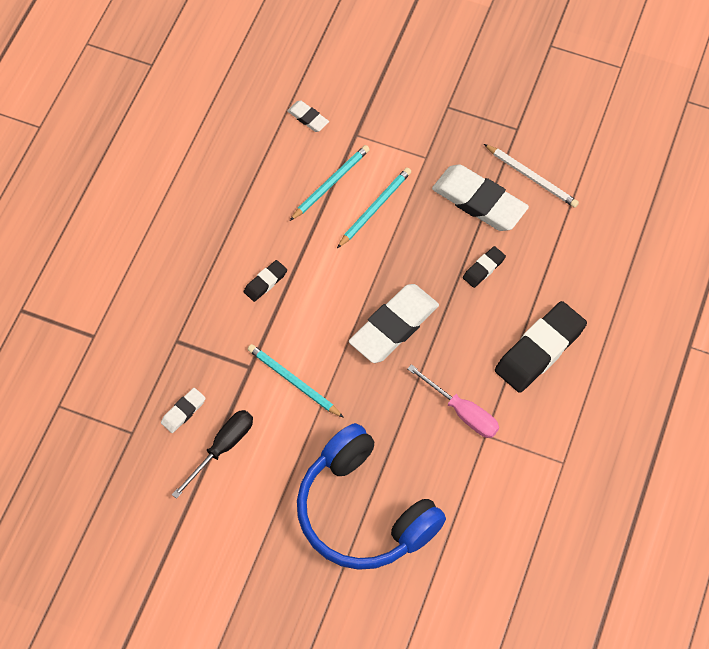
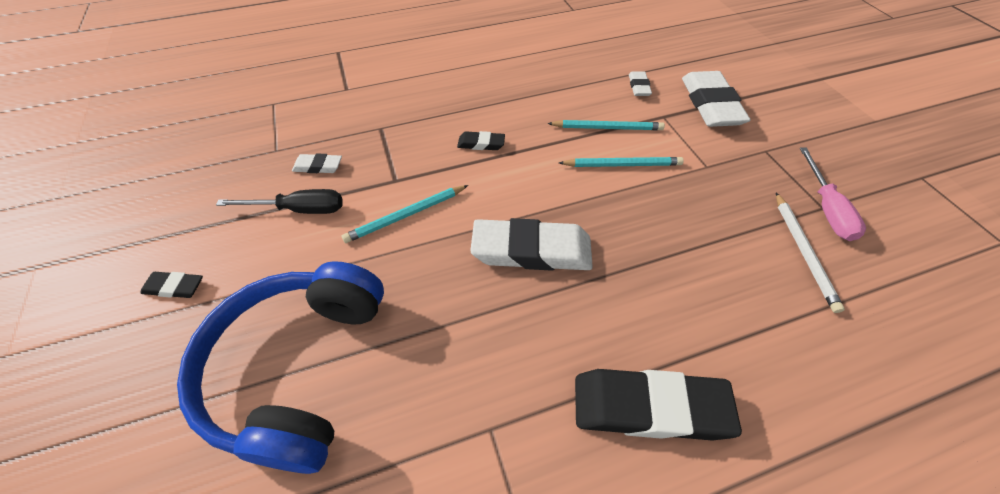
camera: 50 degrees right, 10 degrees down
(293, 381) = (406, 215): turquoise pencil -> turquoise pencil turned 120 degrees counterclockwise
(462, 412) = (497, 380): pink screwdriver -> pink screwdriver (825, 208)
(479, 202) = (724, 228): white eraser -> white eraser (710, 104)
(484, 268) = (670, 280): black eraser -> black eraser (175, 287)

